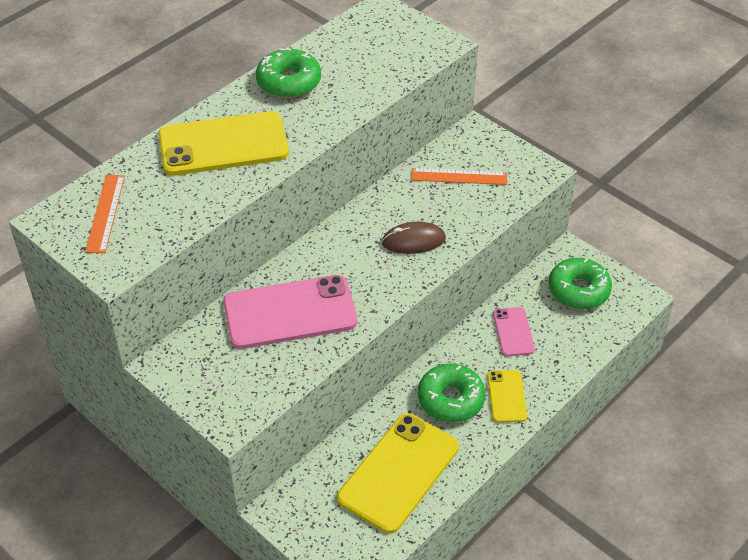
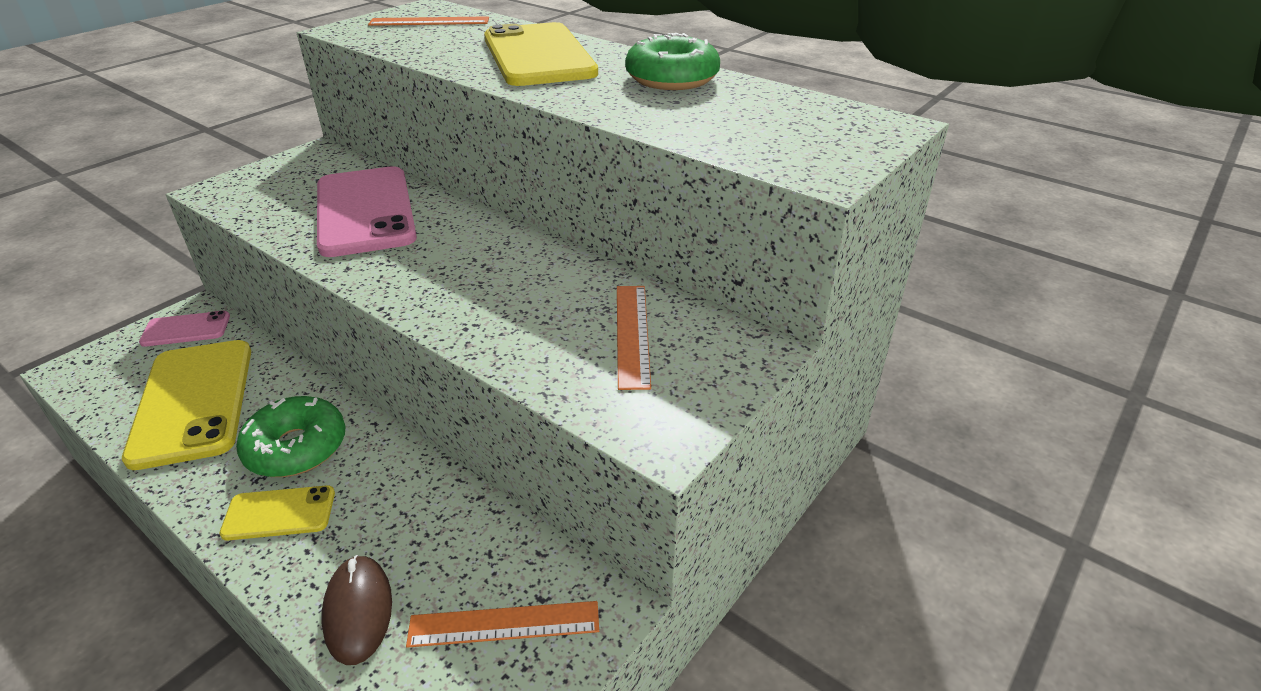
camera: 85 degrees right, 10 degrees down
(399, 473) = (193, 402): yellow phone -> yellow phone turned 45 degrees clockwise
(413, 241) = (480, 295): brown mouse -> brown mouse (358, 611)
(513, 332) = (414, 520): pink phone -> pink phone (186, 329)
(578, 290) = (504, 624): green donut -> orange ruler

